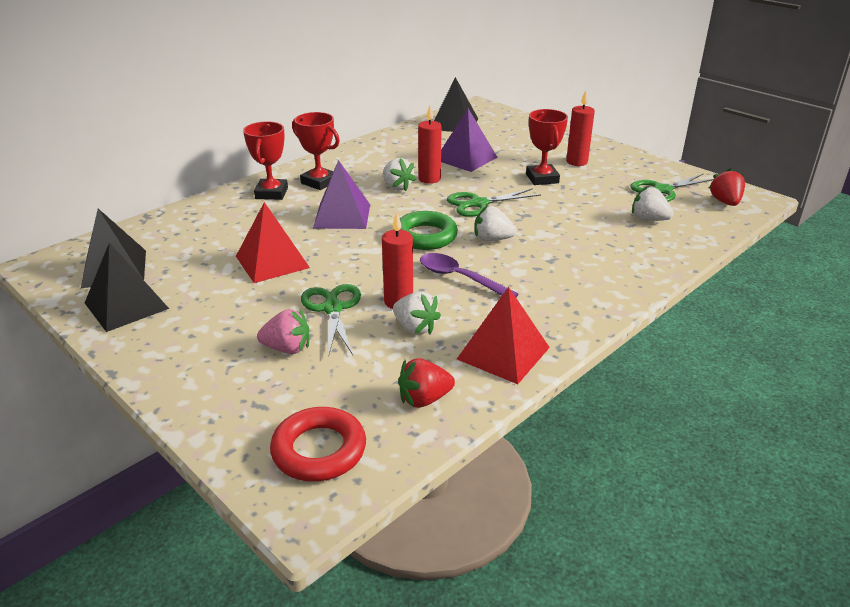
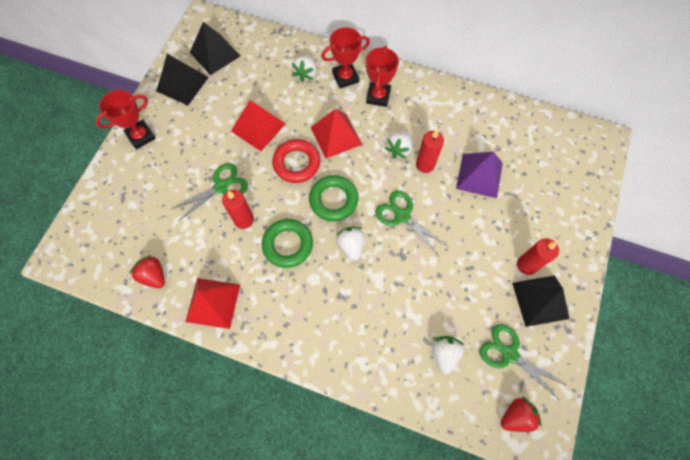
camera: 65 degrees right, 35 degrees up
(287, 348) = (173, 184): pink strawberry -> none
(319, 450) = (98, 243): red ring -> red ring (296, 163)
(342, 216) = (336, 135): purple pyramid -> red pyramid
(415, 328) = (219, 242): white strawberry -> white strawberry (306, 73)
(454, 124) = (546, 138): black pyramid -> black pyramid (540, 300)
(460, 278) = (288, 245): purple spoon -> green ring
(542, 178) = (475, 247): red trophy -> red trophy (141, 136)

